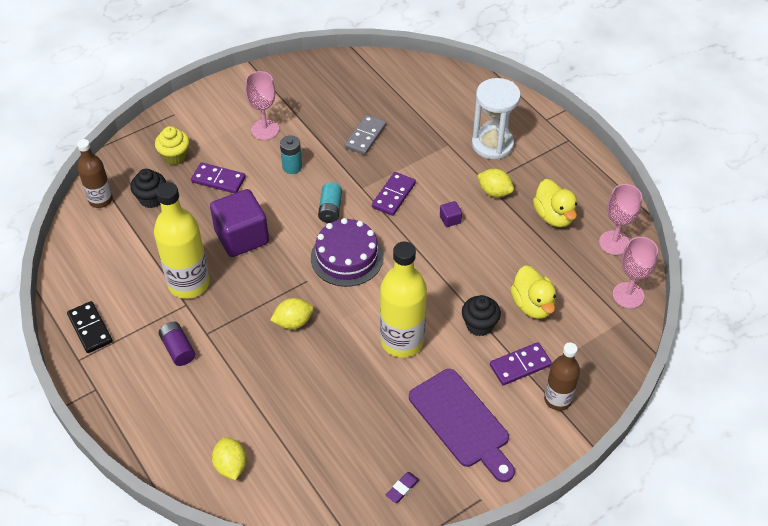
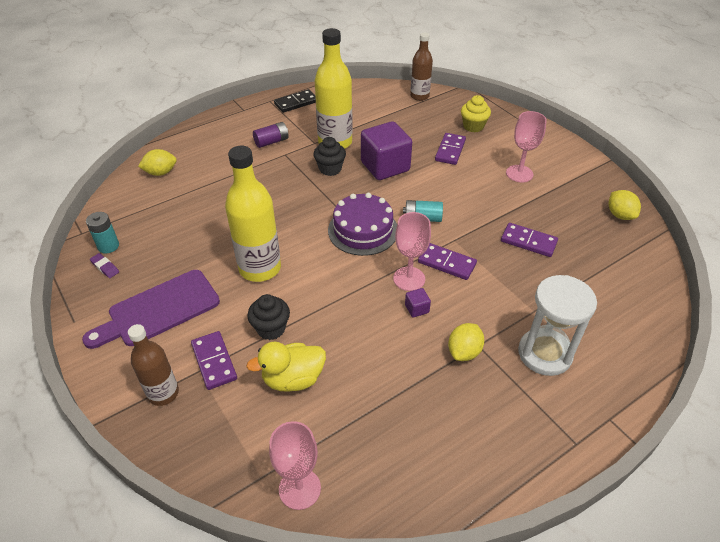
camera: 90 degrees right, 5 degrees down
(151, 199) = (423, 119): black cupcake -> black cupcake (330, 169)
(292, 167) = (474, 192): turquoise battery -> turquoise battery (108, 246)
(293, 322) = (290, 199): yellow lemon -> yellow lemon (620, 215)
(365, 136) = (528, 242): grey domino -> purple domino
(553, 216) = (431, 412): yellow duck -> none
(614, 243) = (389, 482): pink goblet -> pink goblet (409, 279)

